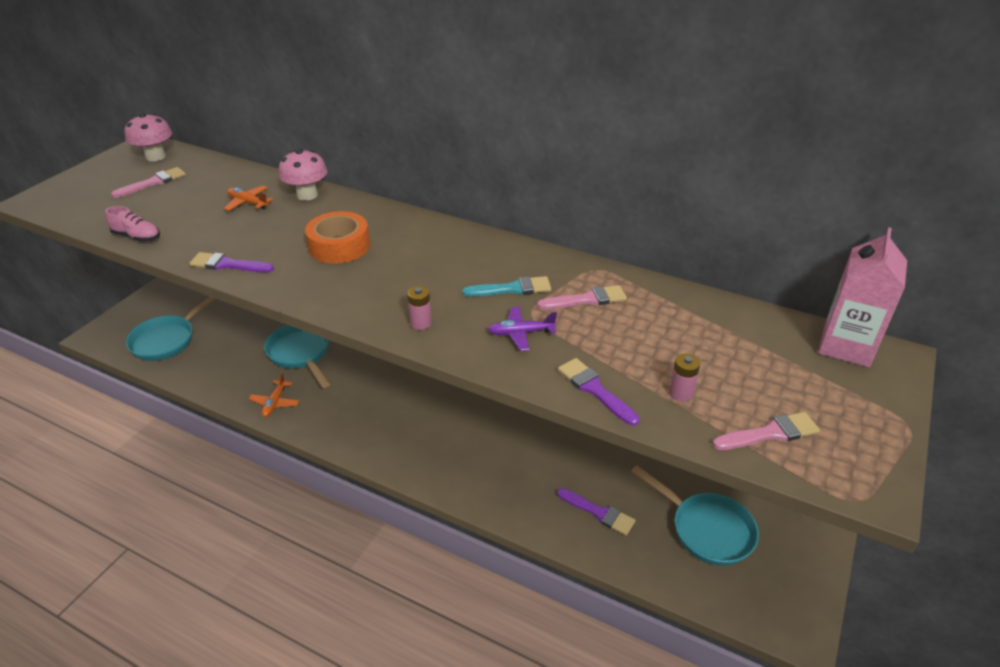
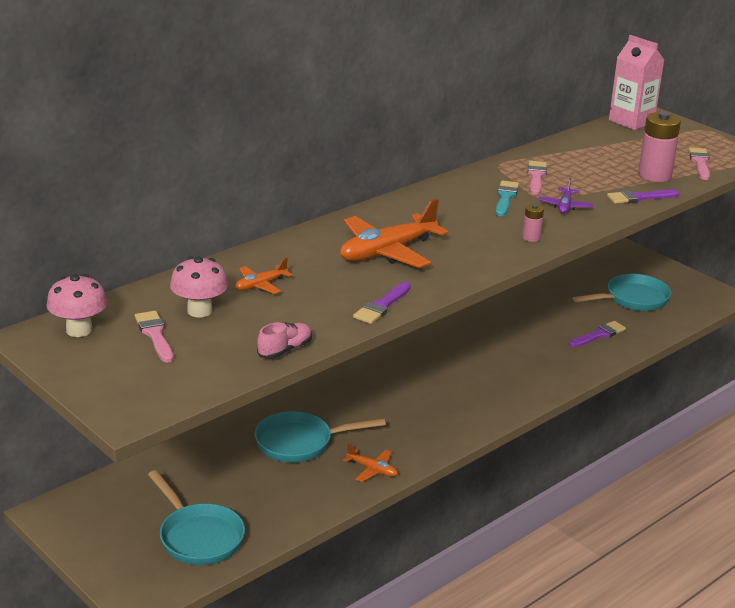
camera: 70 degrees left, 10 degrees down
(307, 195) = (271, 254): pink mushroom -> pink mushroom (199, 311)
(339, 246) = (387, 252): orange tape -> orange plane
(680, 393) = (654, 175): pink battery -> pink battery, size x2.02

